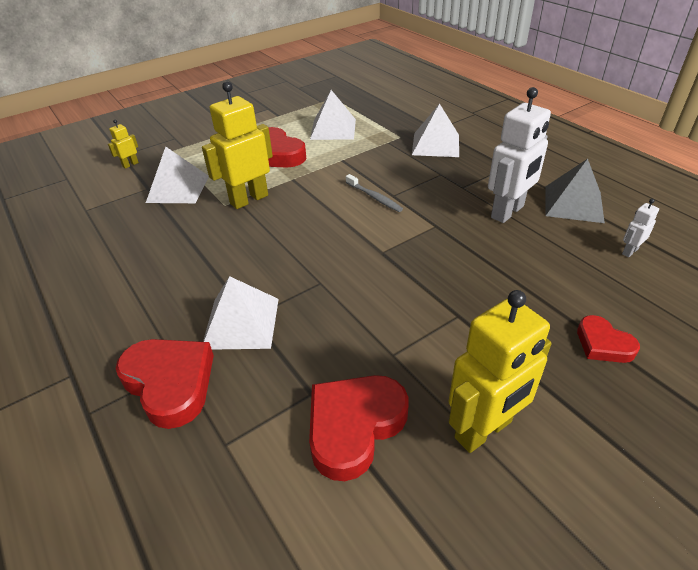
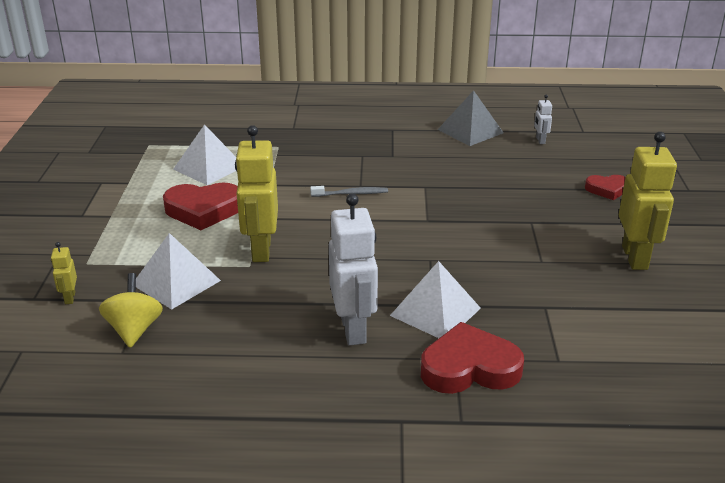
camera: 55 degrees left, 10 degrees down
(112, 202) = (134, 330): none -> yellow spinning top
(354, 426) = (591, 301): red heart -> none
(436, 144) = (317, 138): white pyramid -> none
(508, 212) = (447, 155): white robot -> white robot (354, 329)

